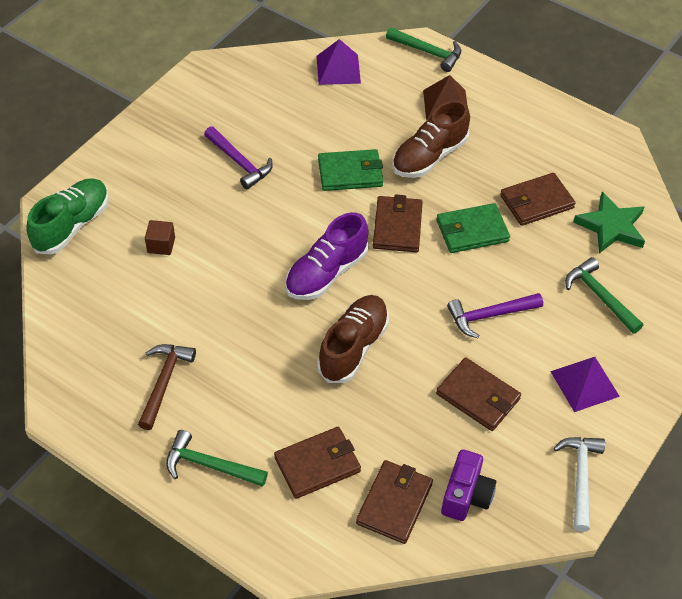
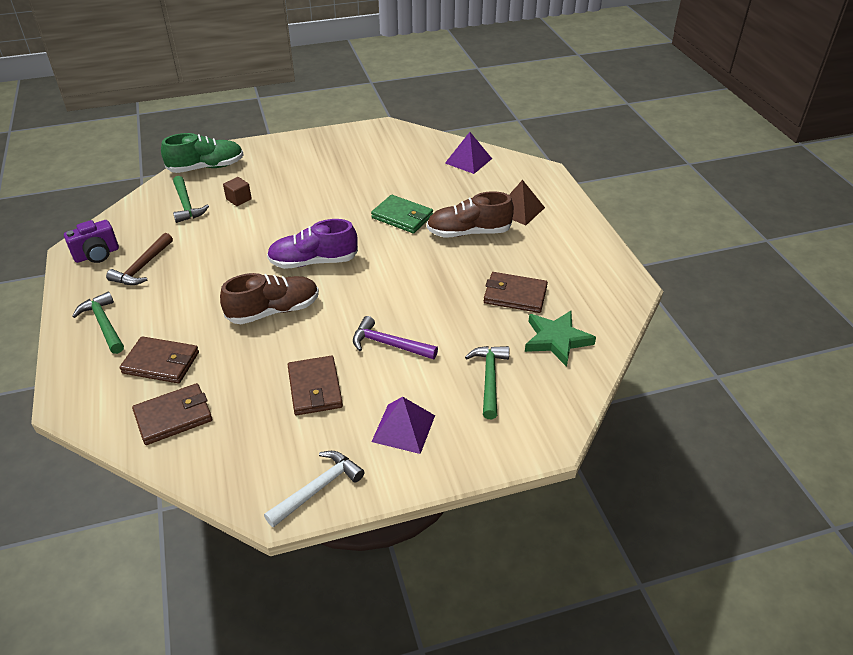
camera: 40 degrees right, 10 degrees down
(164, 382) = (142, 267): brown hammer -> brown hammer turned 150 degrees clockwise
(239, 162) = (340, 180): purple hammer -> none
(397, 226) = (394, 260): brown wallet -> none
(427, 52) = (544, 176): green hammer -> green hammer (186, 205)
(466, 496) = (224, 444): purple camera -> purple camera (97, 255)
(472, 231) = (443, 288): green wallet -> none

